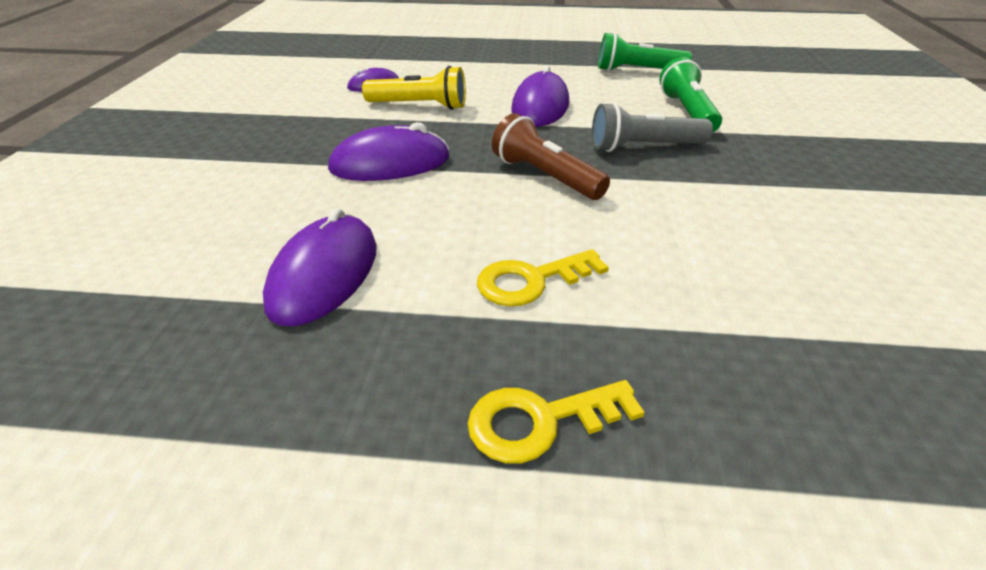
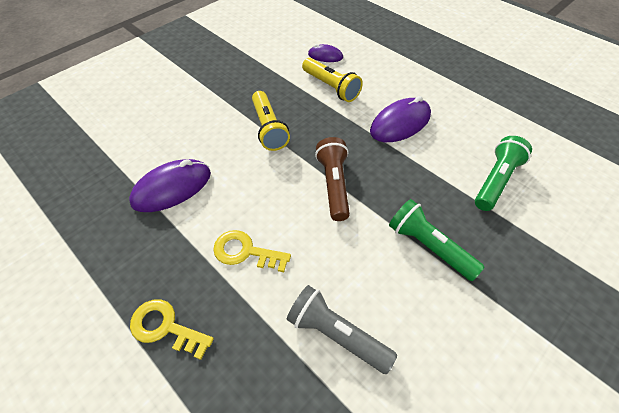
camera: 40 degrees right, 15 degrees up
(390, 163) = (268, 128): purple mouse -> yellow flashlight
(637, 71) = (514, 120): green flashlight -> green flashlight (429, 246)
(643, 147) = (421, 195): grey flashlight -> grey flashlight (336, 334)

